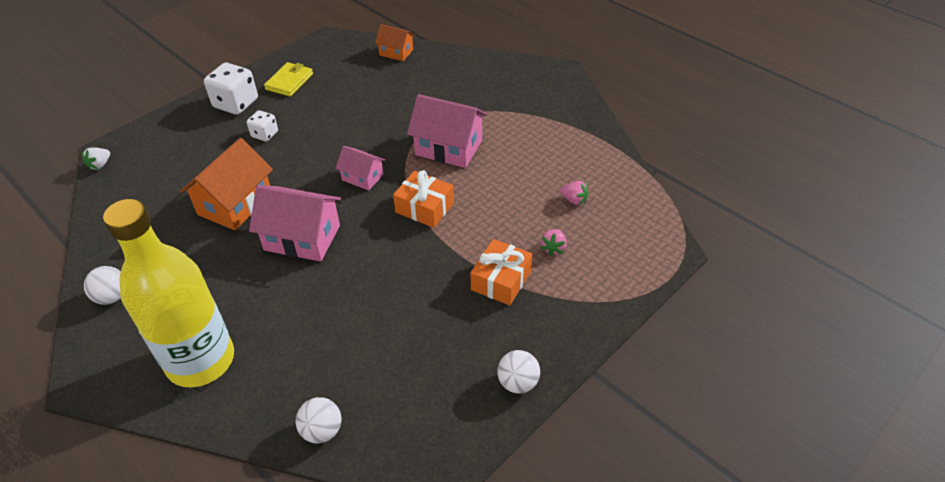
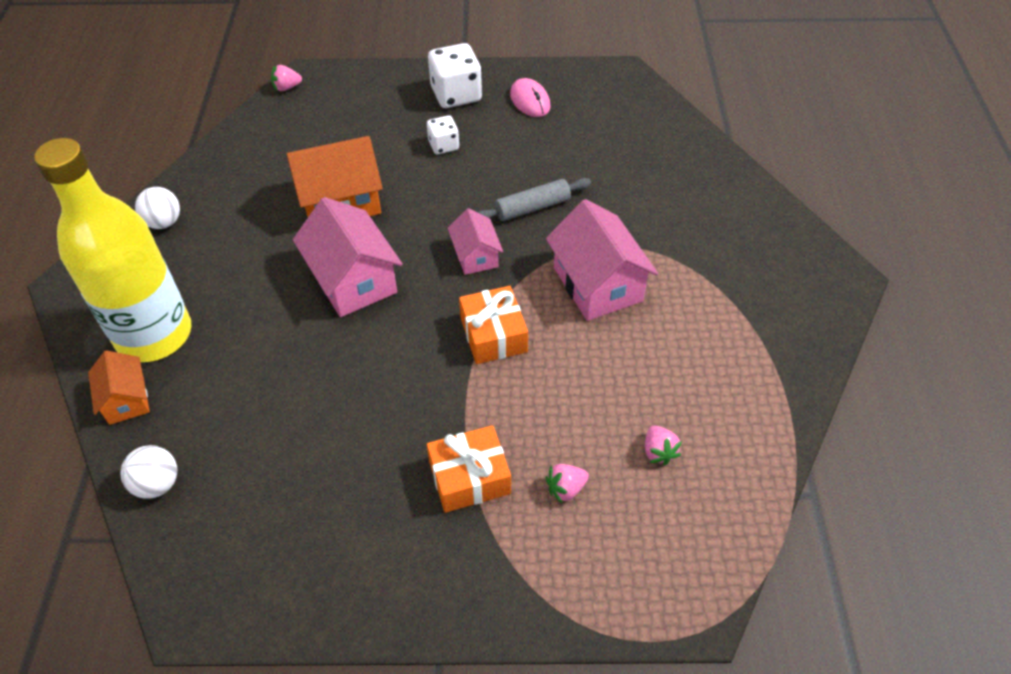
camera: 45 degrees right, 5 degrees up
(100, 165) = (287, 87): white strawberry -> pink strawberry
(289, 81) = (530, 101): yellow wallet -> pink mouse
(364, 134) = (532, 208): none -> grey rolling pin
(396, 52) = (675, 132): orange house -> orange house (126, 400)
(518, 383) = (353, 601): white ball -> none

